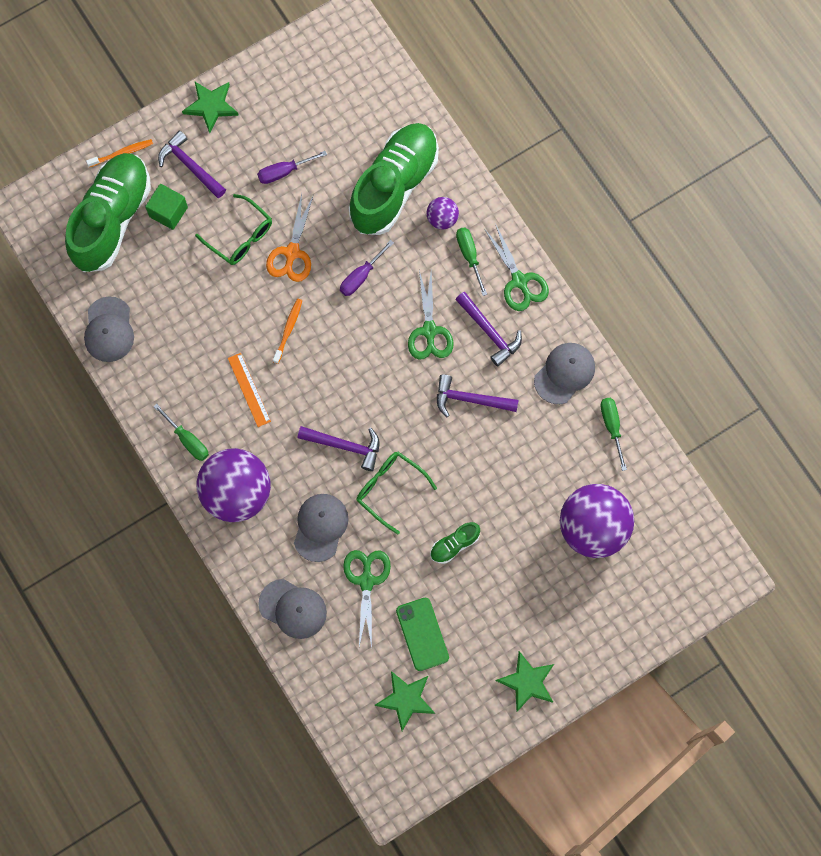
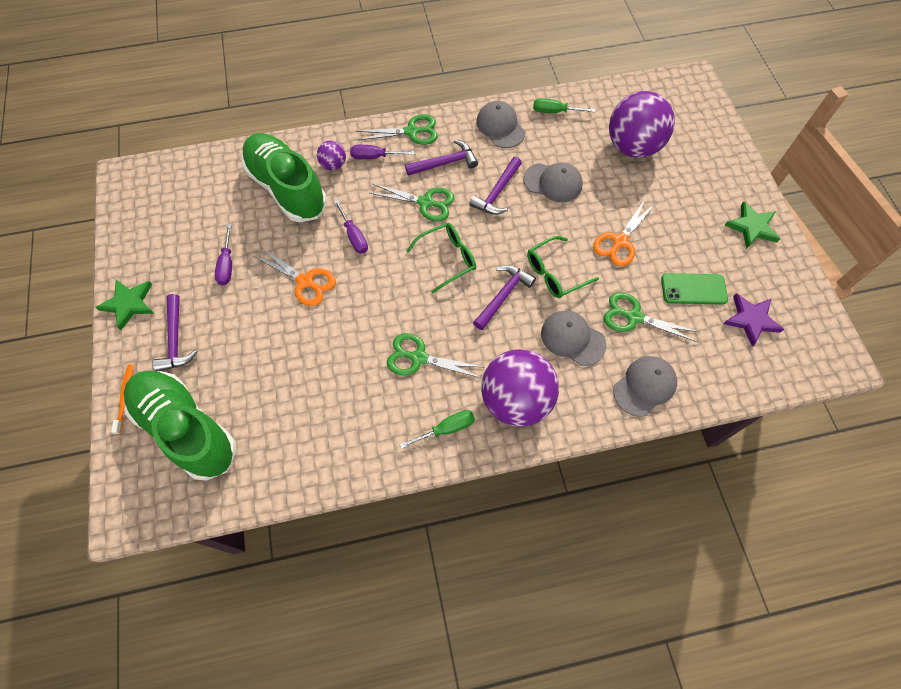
camera: 70 degrees left, 10 degrees down
(109, 330) = (300, 469): grey cap -> grey cap (553, 182)
(168, 212) = (209, 373): green cube -> none
(190, 166) = (175, 339): purple hammer -> purple hammer turned 75 degrees counterclockwise
(240, 236) = (268, 318): green glasses -> green glasses (448, 258)
(249, 389) = (418, 358): orange ruler -> green scissors
(288, 330) = (376, 307): orange toothbrush -> none
(406, 699) = (751, 320): green star -> purple star
(454, 545) = (619, 241): green shoe -> orange scissors
(469, 256) = (375, 157): green screwdriver -> purple screwdriver

